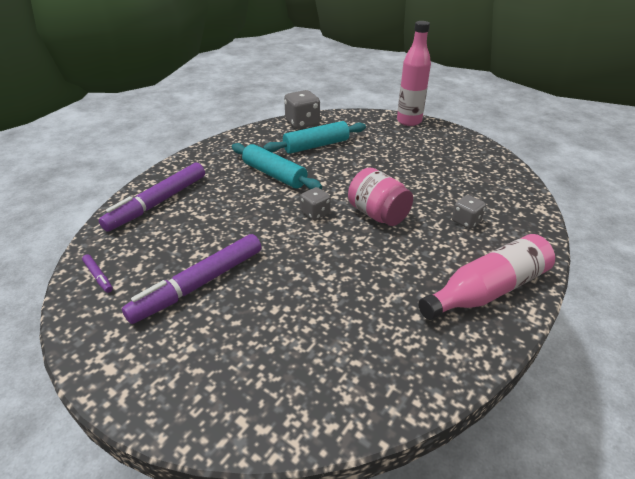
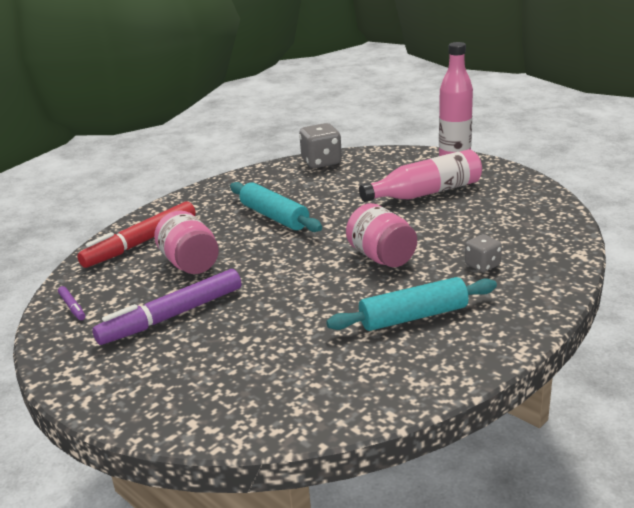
camera: 10 degrees right, 10 degrees down
(158, 203) = (141, 243): purple marker -> red marker
(207, 224) = (190, 264): none -> pink jar
(315, 213) = (311, 255): grey dice -> none
(316, 146) = (331, 186): turquoise rolling pin -> turquoise rolling pin (413, 316)
(487, 290) = (479, 329): pink bottle -> pink bottle (426, 193)

